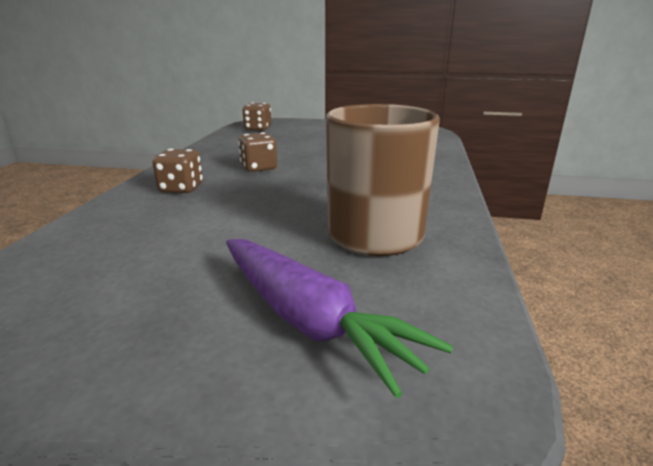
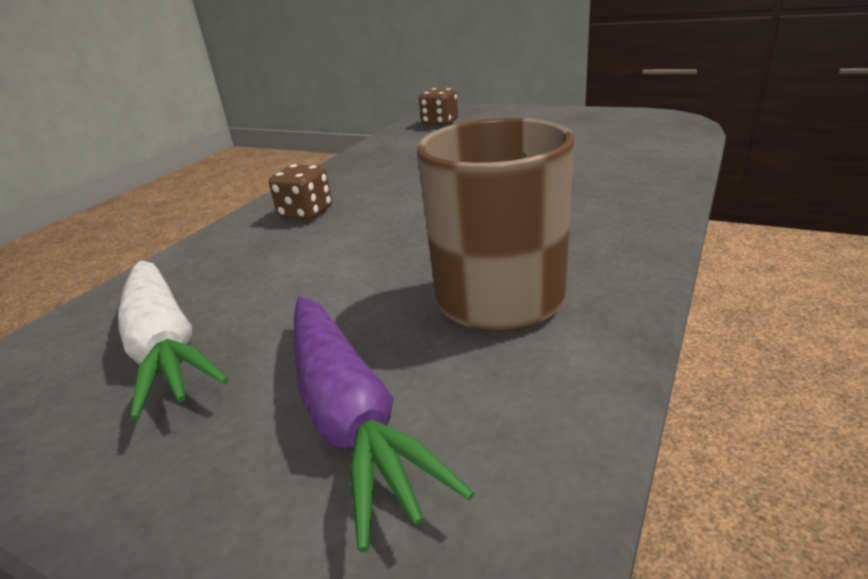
camera: 20 degrees right, 5 degrees up
(105, 289) = (165, 345): none -> white carrot
(259, 168) = (409, 184): brown dice -> none

